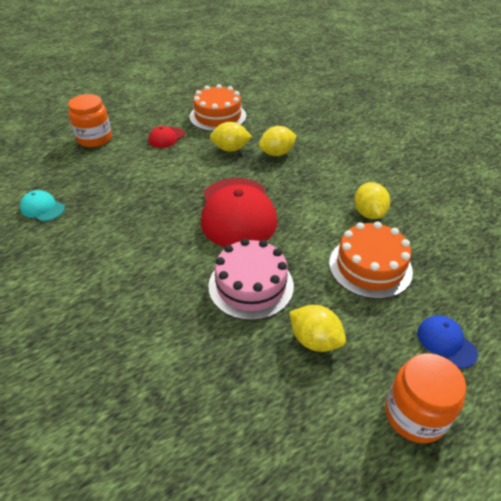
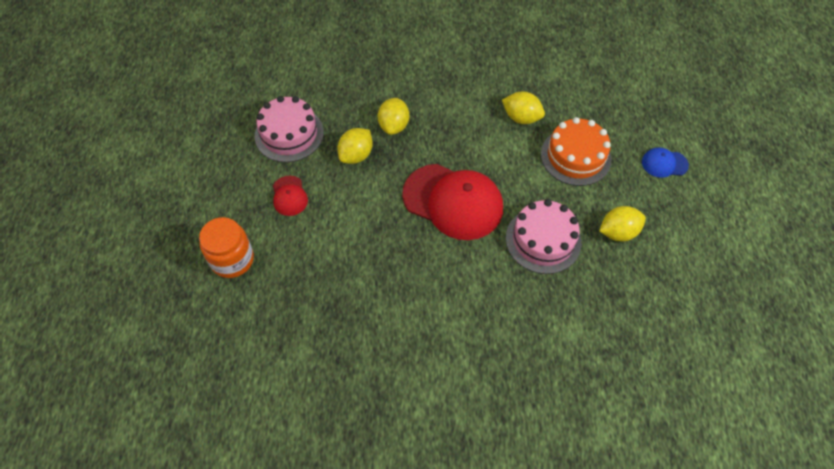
camera: 55 degrees left, 15 degrees up
(42, 208) = (323, 352): turquoise cap -> none
(218, 116) = (289, 134): orange cake -> pink cake
(415, 414) = (702, 217): orange jar -> none

